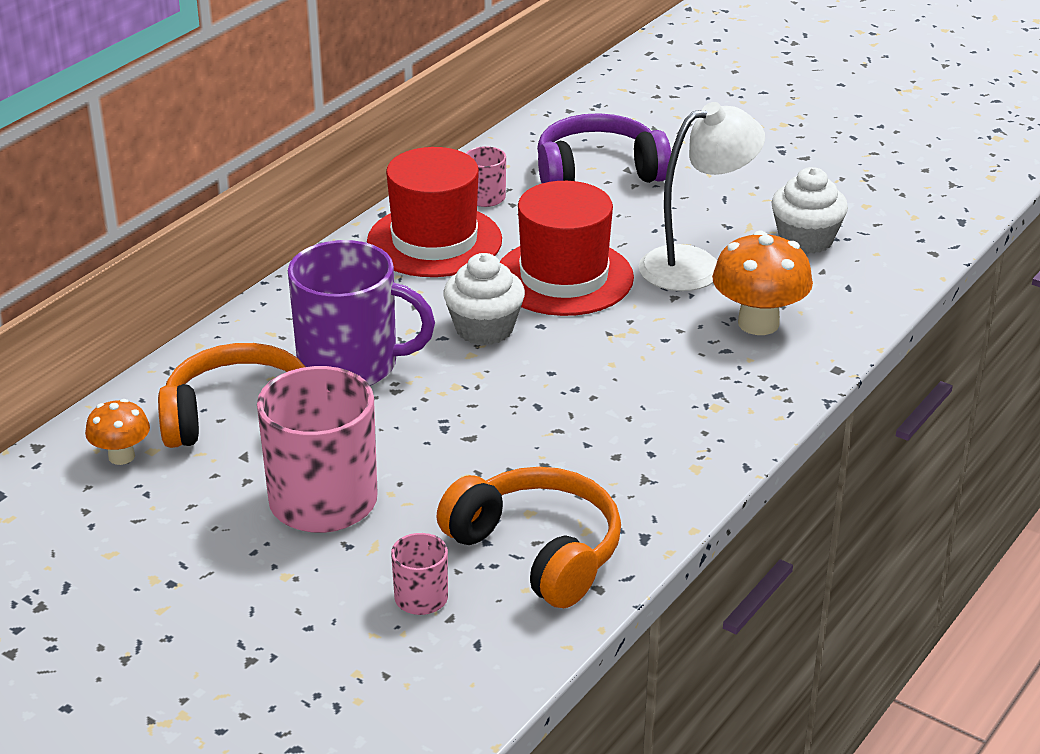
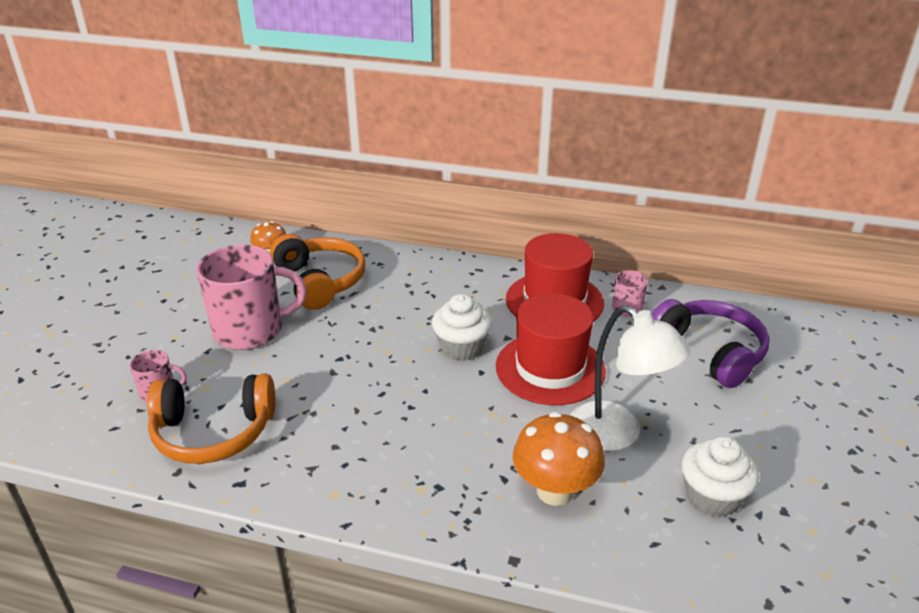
camera: 70 degrees right, 0 degrees up
(350, 365) = (391, 305): purple mug -> none
(537, 551) = (213, 432): orange headphones -> orange headphones turned 60 degrees clockwise

